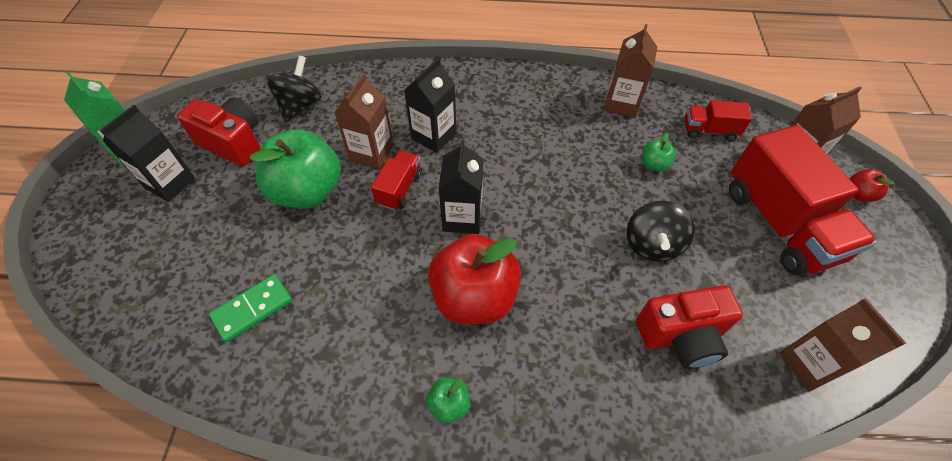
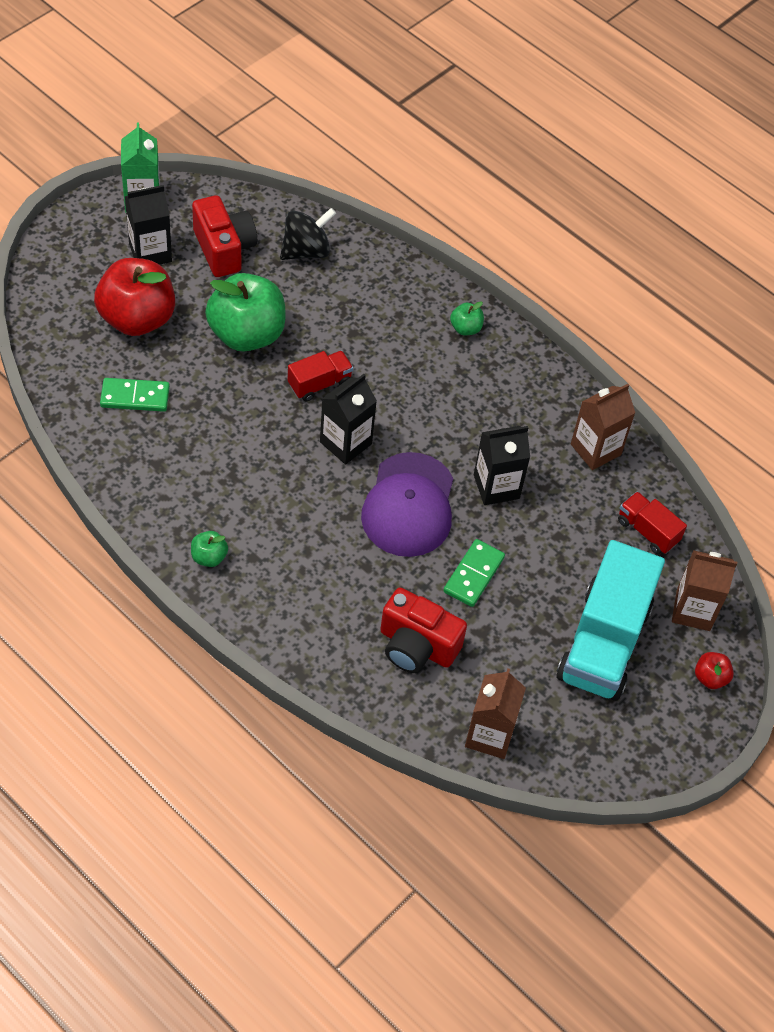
camera: 35 degrees right, 0 degrees up
(371, 153) = (326, 337): brown carton -> none
(433, 136) = (392, 358): black carton -> black carton (496, 486)
(474, 297) = (294, 506): red apple -> red apple (137, 318)
(554, 229) = (409, 505): none -> purple cap
(652, 244) = (474, 575): black spinning top -> green domino
(654, 165) = (556, 520): green apple -> green apple (465, 328)
(779, 223) = (603, 642): red truck -> turquoise truck

